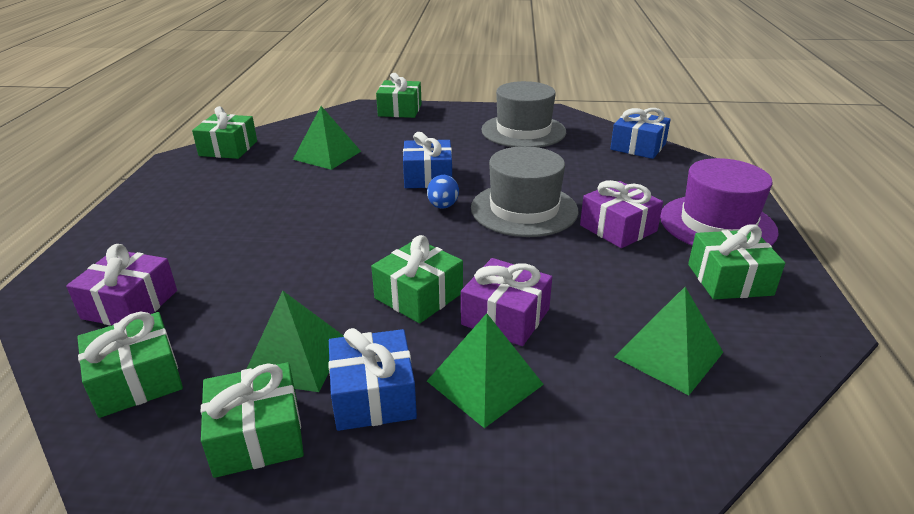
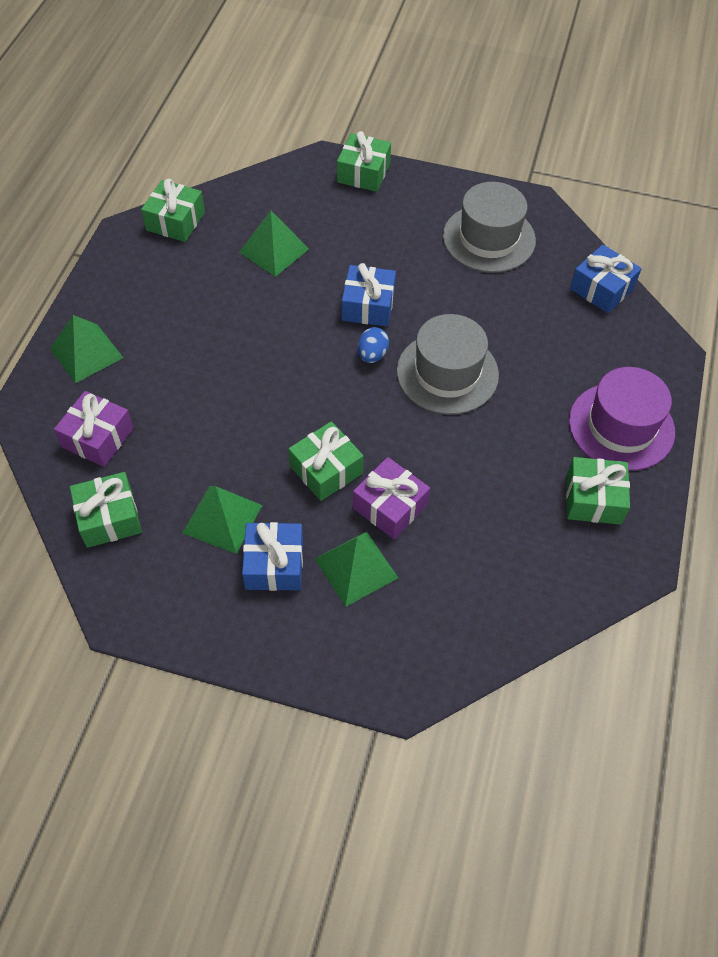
camera: 10 degrees right, 25 degrees up
(257, 435) = (192, 583): green gift -> none
(618, 228) = (525, 416): purple gift -> none
(668, 354) = (503, 568): green pyramid -> green pyramid (86, 353)

